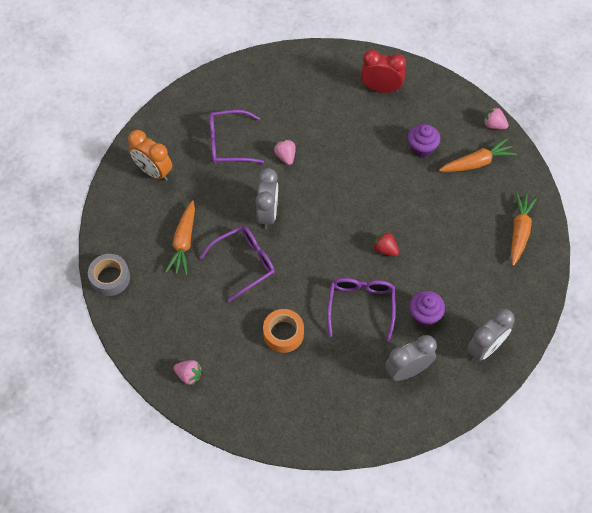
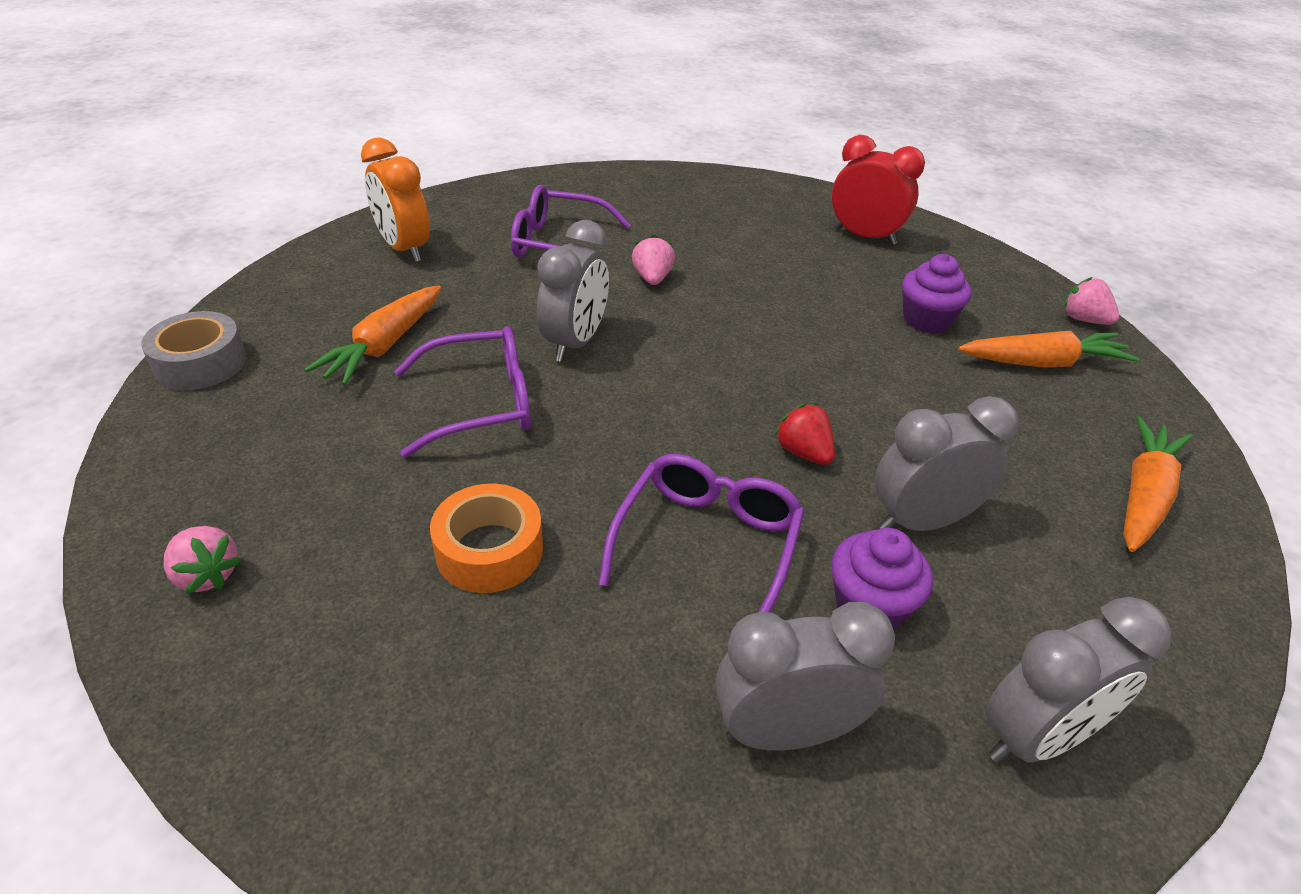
camera: 15 degrees right, 20 degrees down
(437, 271) = (922, 521): none -> grey clock

